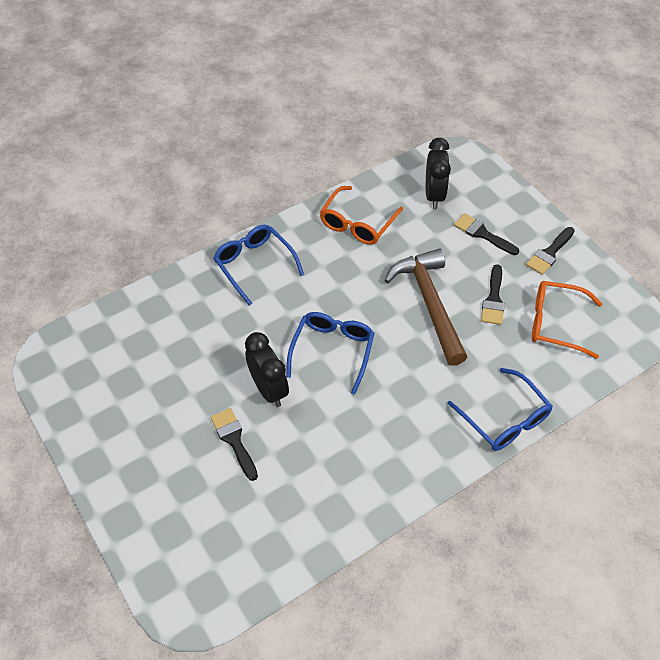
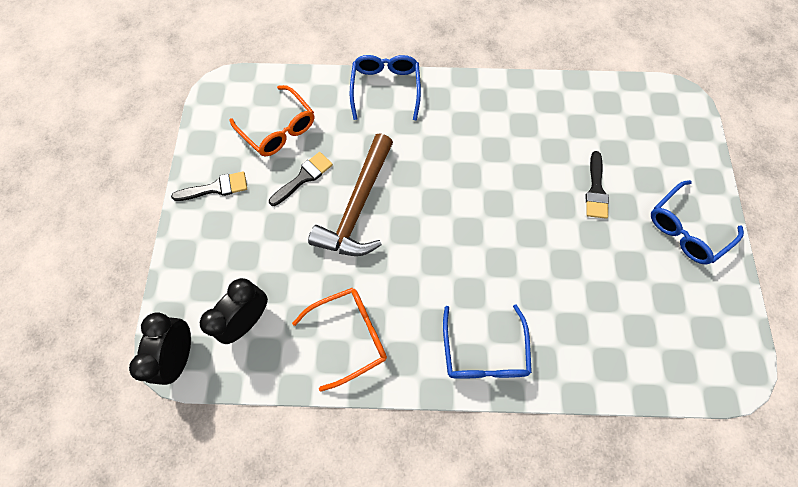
camera: 145 degrees left, 15 degrees up
(269, 389) = (545, 214): black clock -> black clock (181, 354)
(332, 351) = (471, 215): blue glasses -> blue glasses (686, 229)
(482, 234) = (249, 244): black brush -> none

